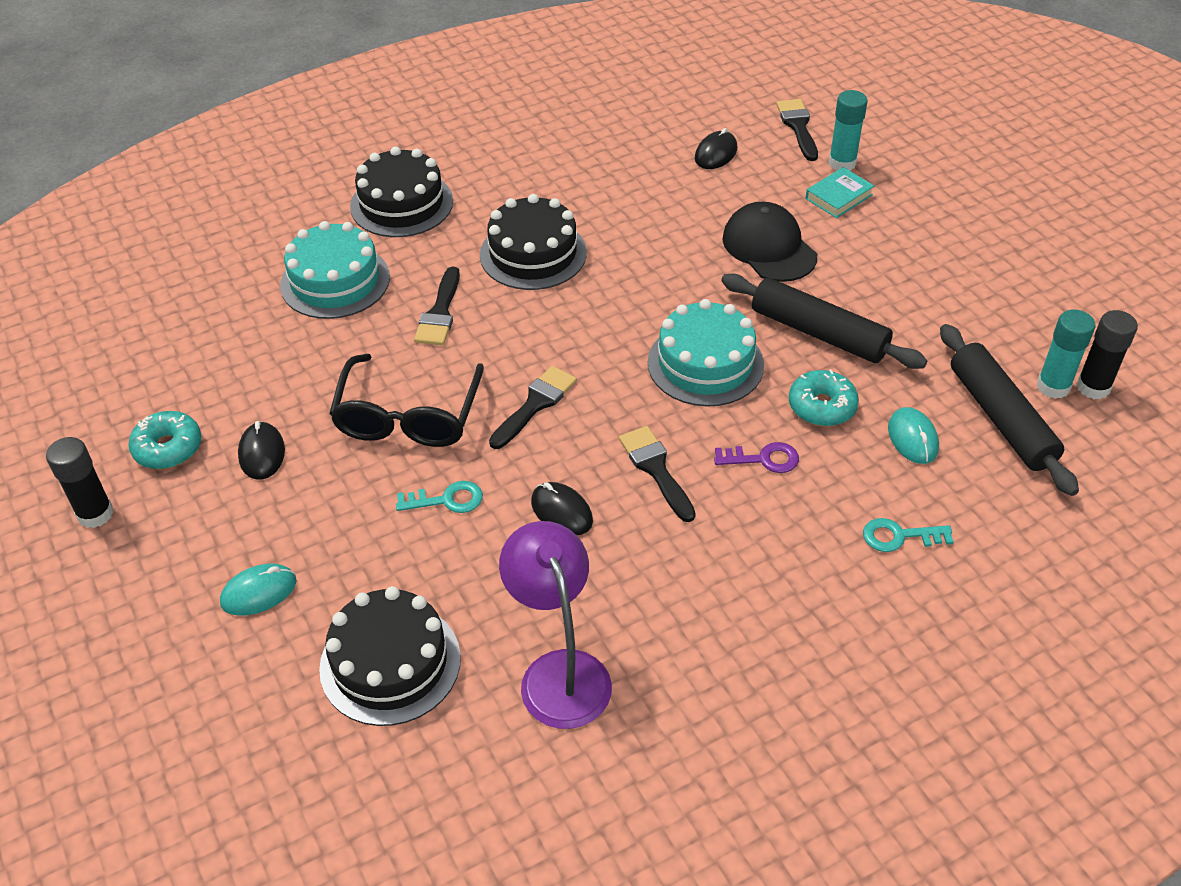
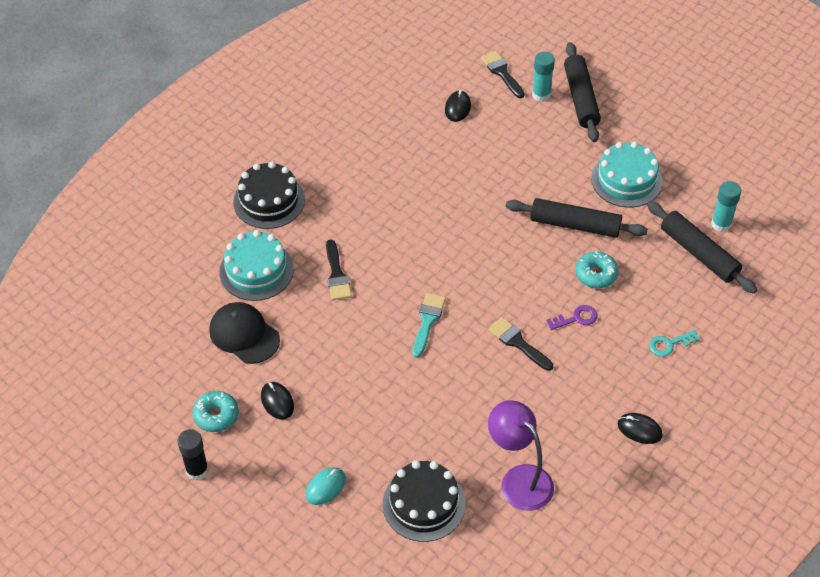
camera: 20 degrees left, 5 degrees up
(408, 416) = (354, 351): black glasses -> none
(446, 500) = (405, 398): turquoise key -> none
(533, 254) = (375, 215): black cake -> none
(535, 405) = (427, 321): black brush -> turquoise brush
(561, 511) = (476, 385): black mouse -> black mouse (639, 429)
(705, 363) = (516, 265): turquoise cake -> turquoise cake (626, 180)
(769, 247) = (521, 171): black cap -> black cap (244, 334)
(839, 197) = (549, 122): turquoise book -> none
(898, 179) = (580, 98): none -> black rolling pin
(912, 438) = (654, 280): turquoise mouse -> none
(1093, 387) = (743, 218): black glue stick -> none

